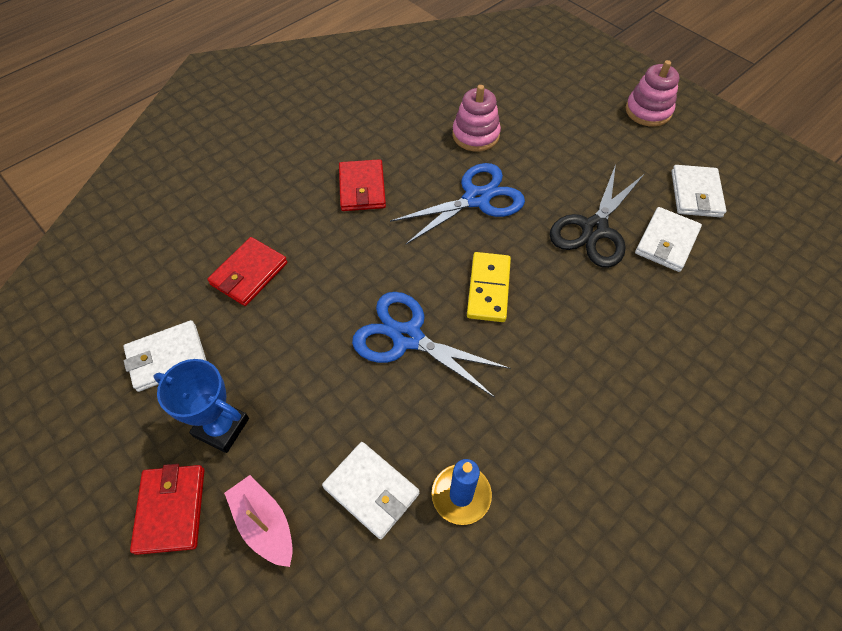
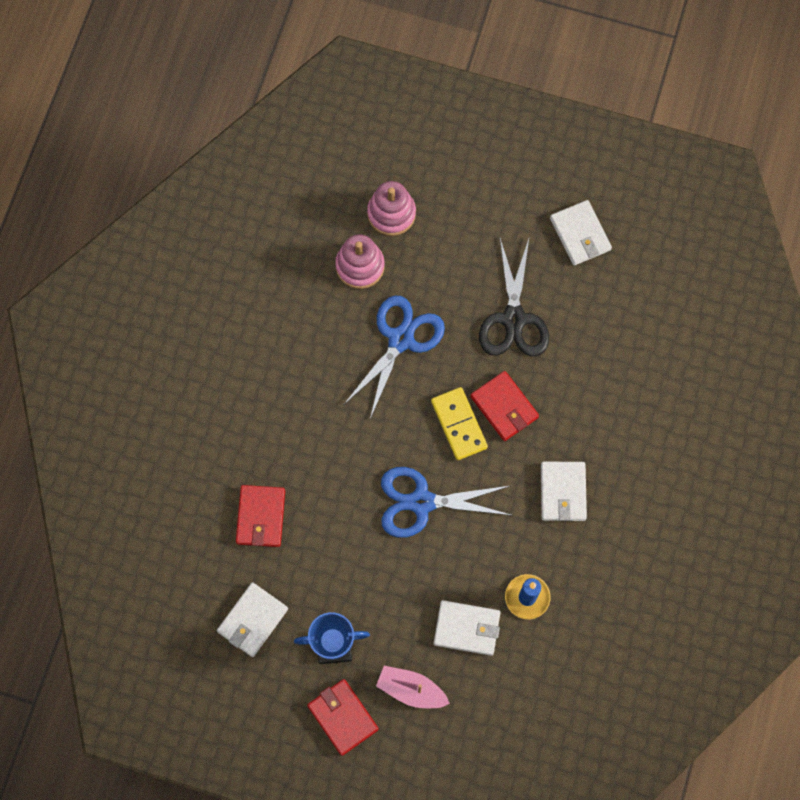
camera: 30 degrees left, 15 degrees up
(362, 188) = (296, 381): red wallet -> red wallet (504, 407)
(648, 111) = (500, 152): pink stacking toy -> pink stacking toy (391, 213)
(666, 242) = (576, 301): white wallet -> white wallet (563, 492)

